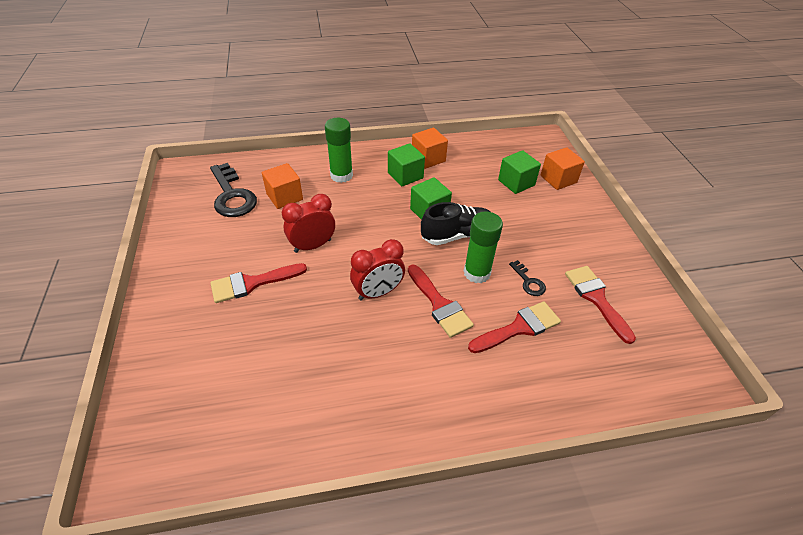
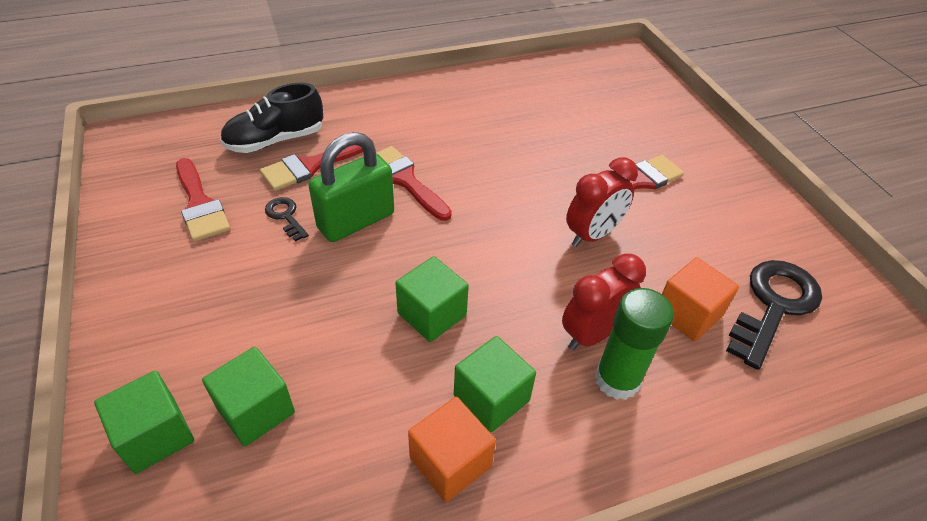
camera: 170 degrees right, 0 degrees up
(232, 195) = (773, 306): black key -> black key turned 75 degrees clockwise
(378, 292) = (482, 186): red clock -> red clock (592, 334)
(457, 235) = (383, 275): black shoe -> black shoe (275, 140)
(477, 273) = (356, 221): green glue stick -> green padlock
(558, 179) = (155, 435): orange cube -> green cube

